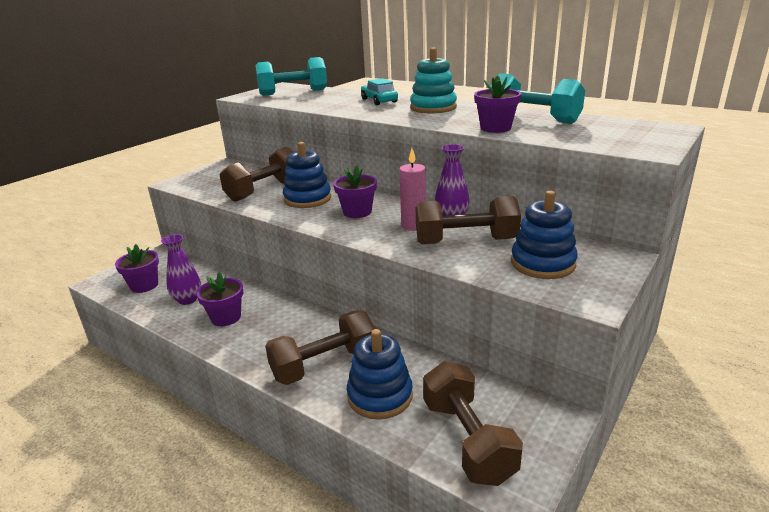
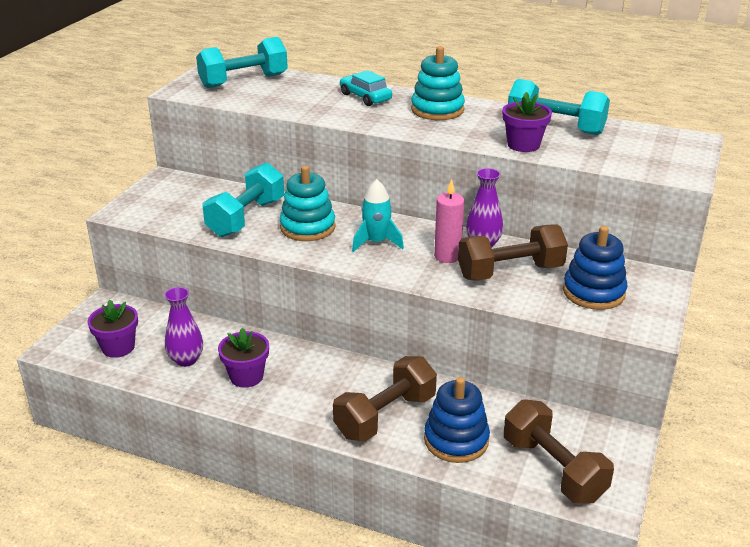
camera: 15 degrees left, 5 degrees up
(264, 190) = (246, 218): brown dumbbell -> turquoise dumbbell
(307, 199) = (307, 227): blue stacking toy -> turquoise stacking toy
(357, 212) = (376, 242): purple flower pot -> turquoise rocket

